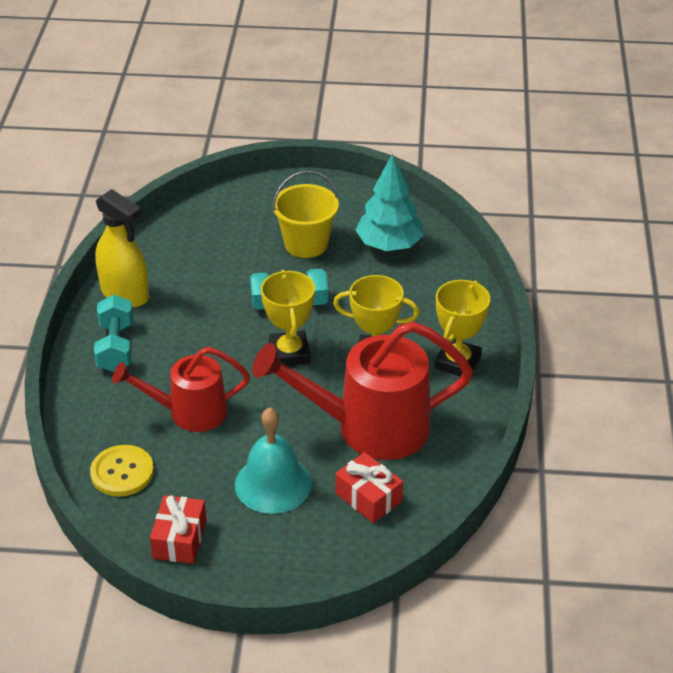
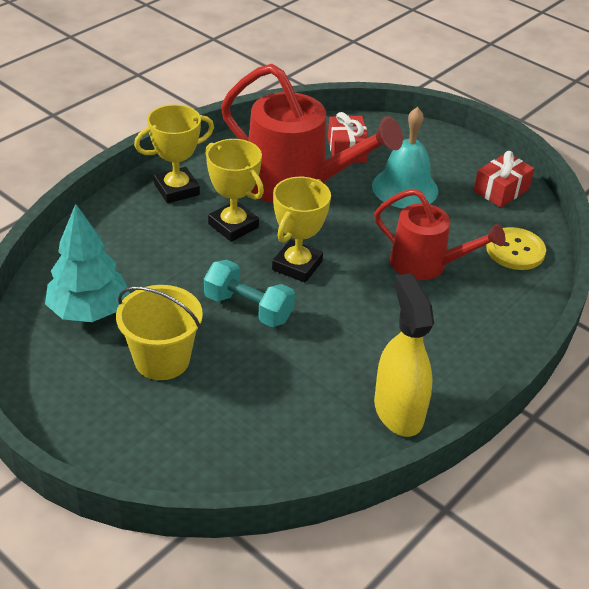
camera: 145 degrees left, 0 degrees up
(116, 347) = (449, 356): turquoise dumbbell -> none

